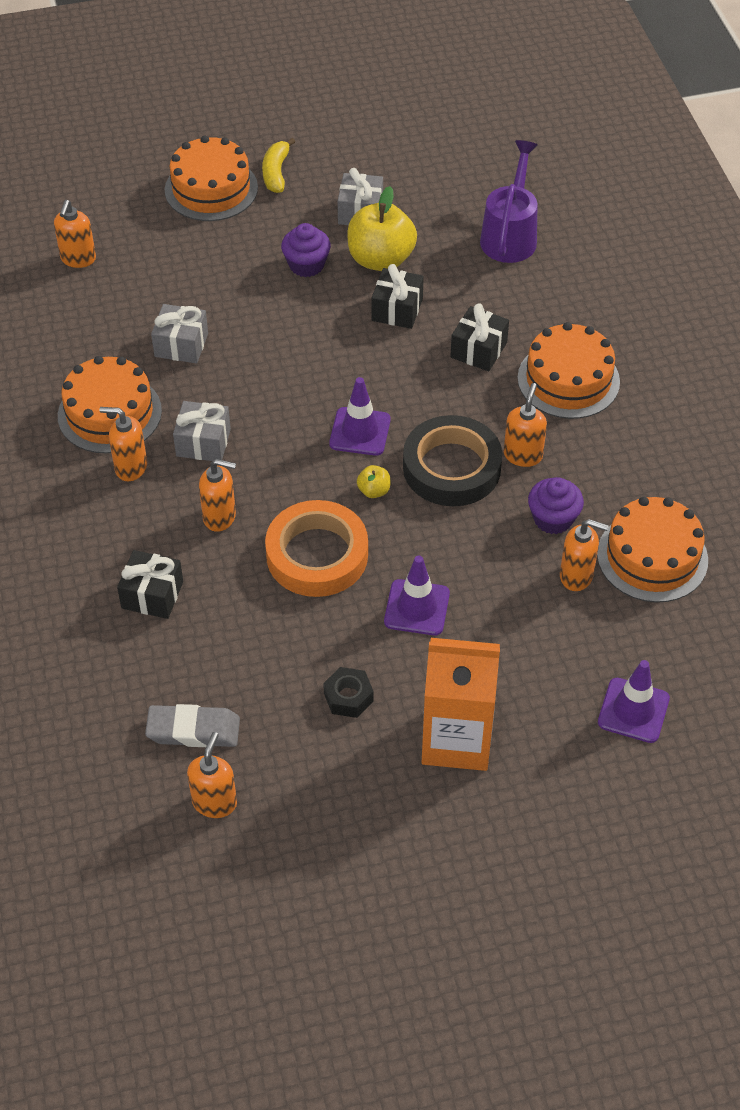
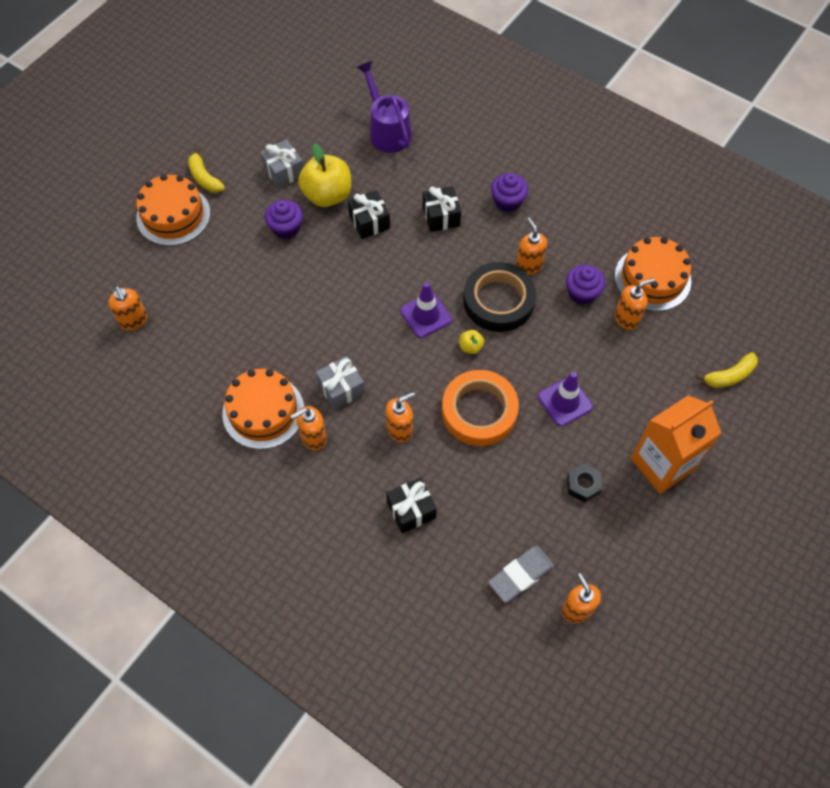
camera: 40 degrees left, 10 degrees up
(181, 345) = (262, 334): grey gift -> none
(568, 380) = (507, 201): orange cake -> purple cupcake
(633, 710) = (729, 376): purple traffic cone -> yellow banana

